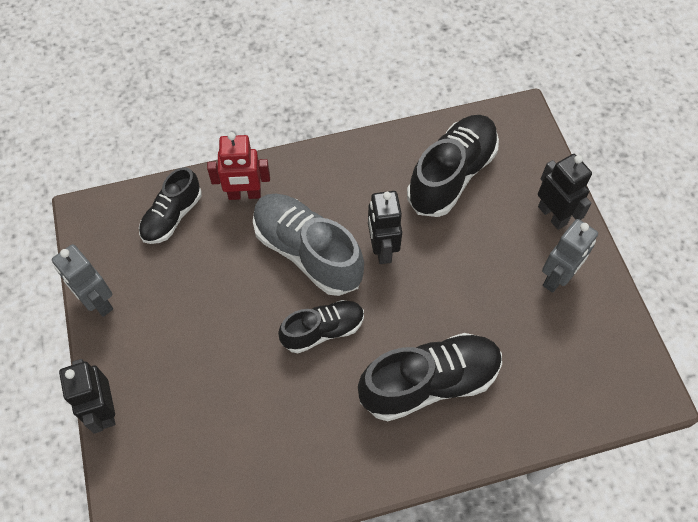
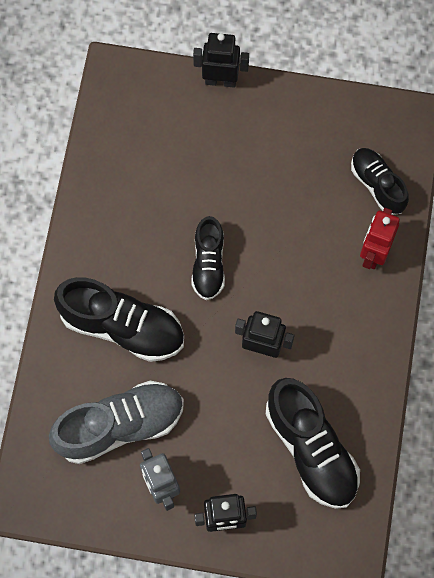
camera: 115 degrees right, 10 degrees up
(98, 302) = (318, 102): grey robot -> none
(307, 252) = (288, 283): grey shoe -> grey shoe (120, 426)
(429, 383) = (122, 326): black shoe -> black shoe turned 75 degrees counterclockwise

